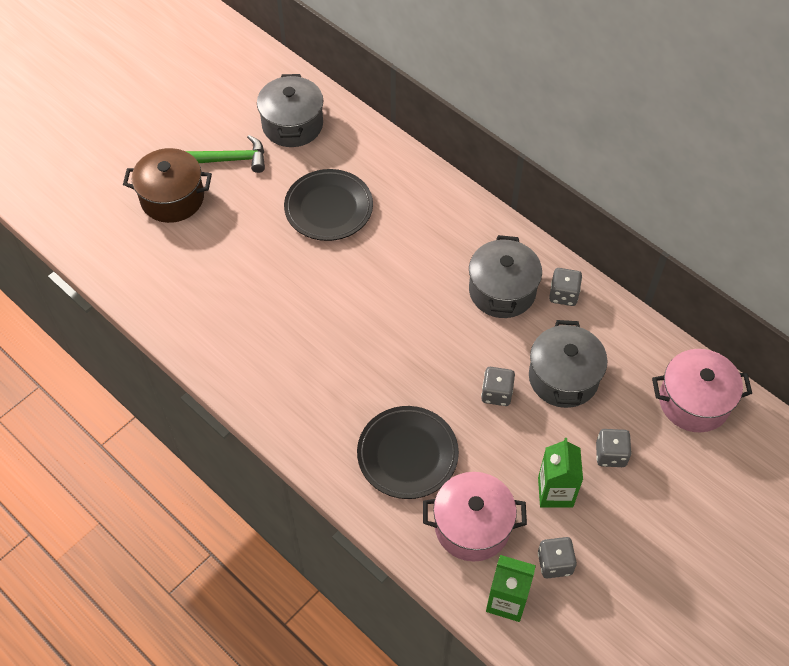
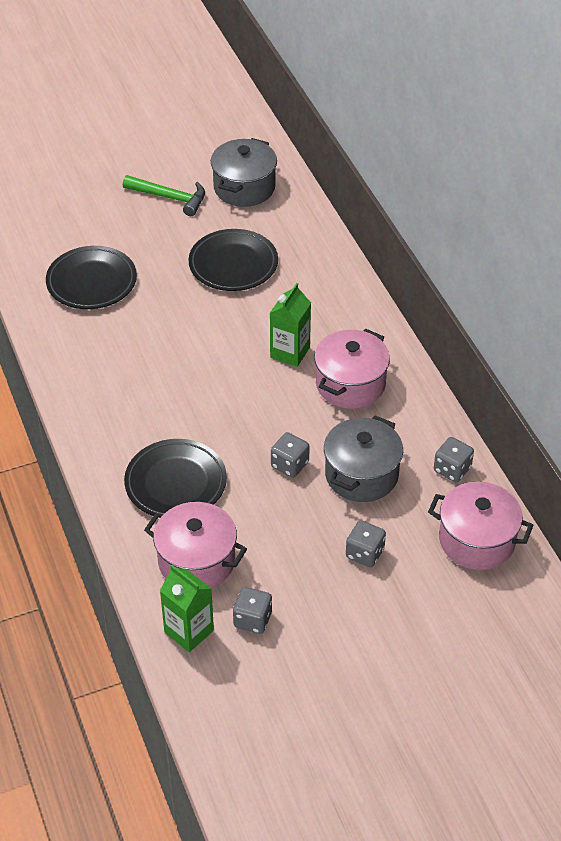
camera: 25 degrees right, 10 degrees down
(172, 198) = (101, 212): brown pot -> none
(207, 276) = (92, 282): none -> black plate
(502, 291) = (350, 384): grey pot -> pink pot
(555, 492) = (291, 563): green carton -> green carton (290, 352)
(563, 294) = (407, 407): grey dice -> grey dice (452, 469)

